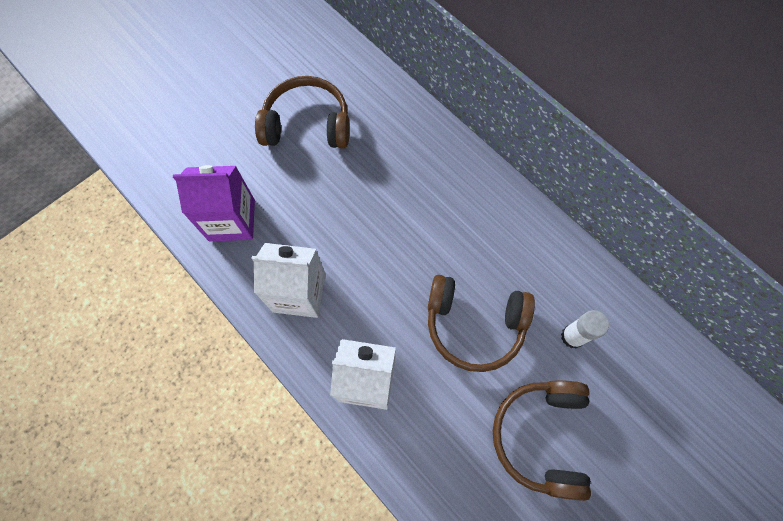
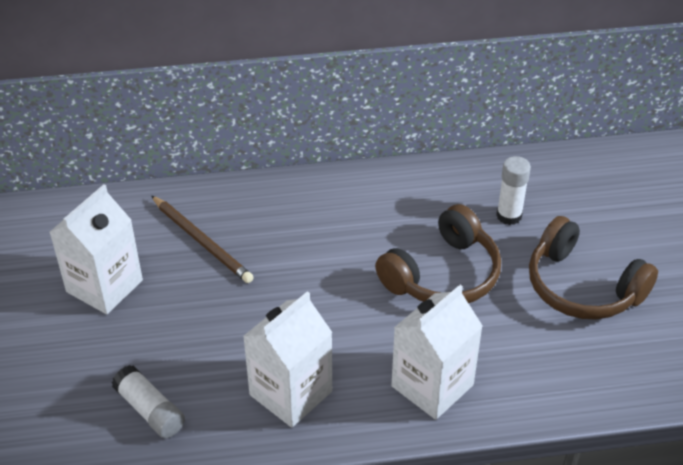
camera: 55 degrees left, 25 degrees down
(232, 220) = (150, 410): purple carton -> white glue stick
(307, 124) = (104, 286): brown headphones -> white carton
(385, 151) = (202, 241): none -> brown pencil

